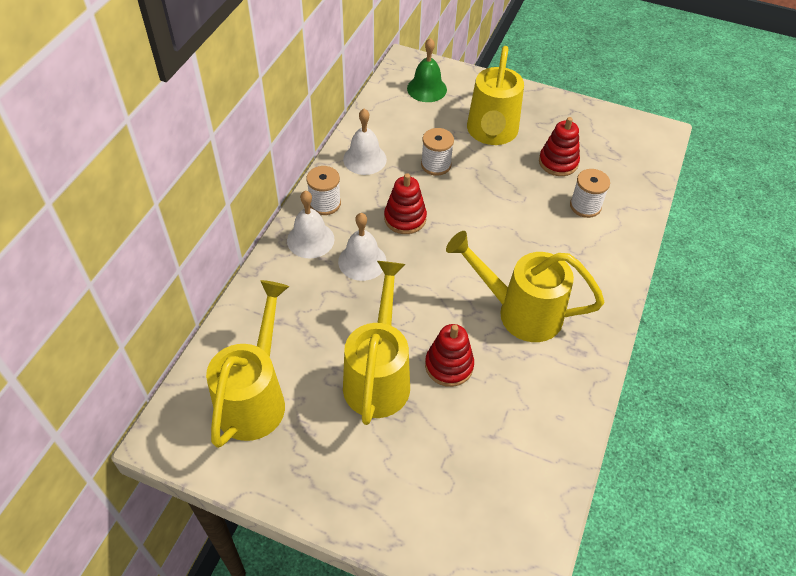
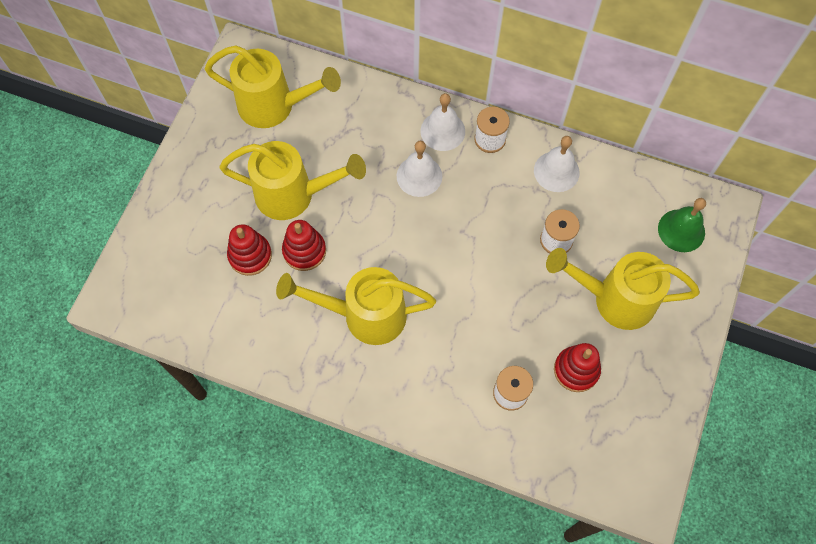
camera: 90 degrees right, 15 degrees up
(405, 218) = (476, 211): red stacking toy -> red stacking toy (250, 255)
(520, 312) = (364, 315): yellow watering can -> yellow watering can turned 105 degrees counterclockwise

